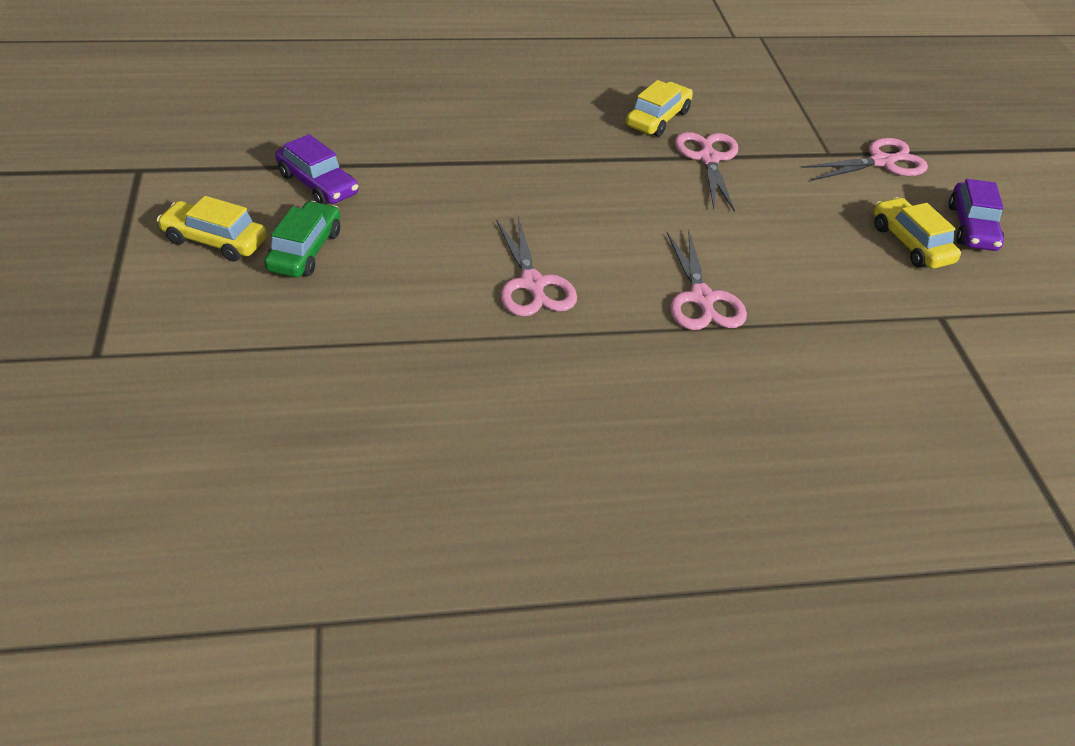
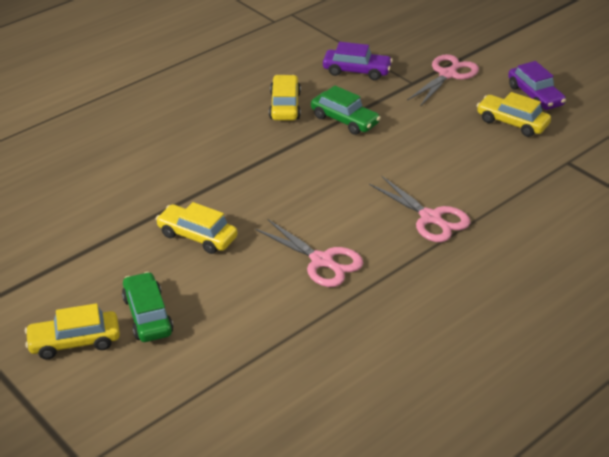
camera: 30 degrees left, 5 degrees down
(317, 184) = (102, 264): purple car -> purple car (356, 71)
(433, 201) = (197, 236): none -> yellow car
(708, 159) = (344, 120): pink scissors -> green car

